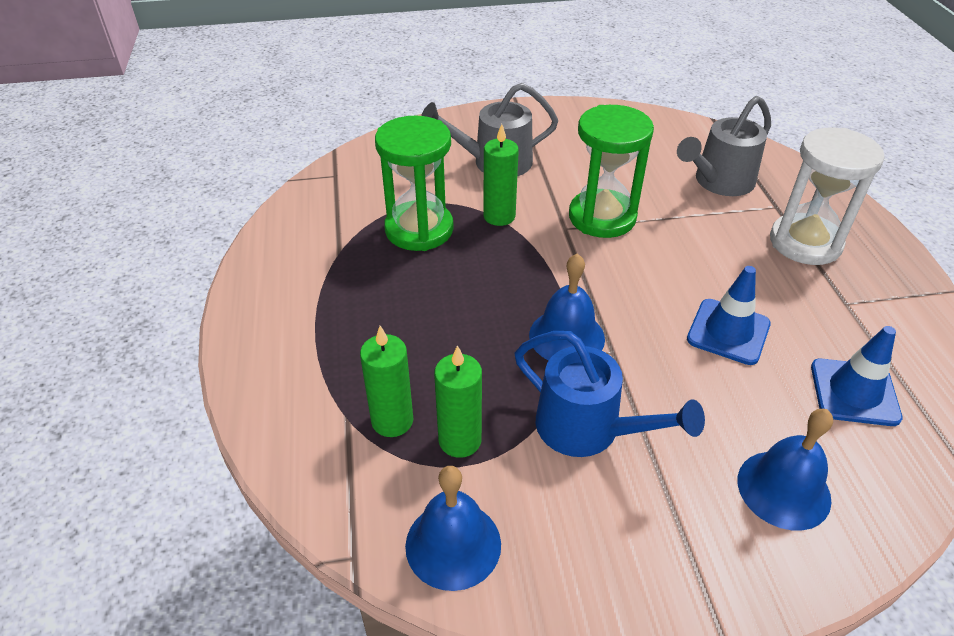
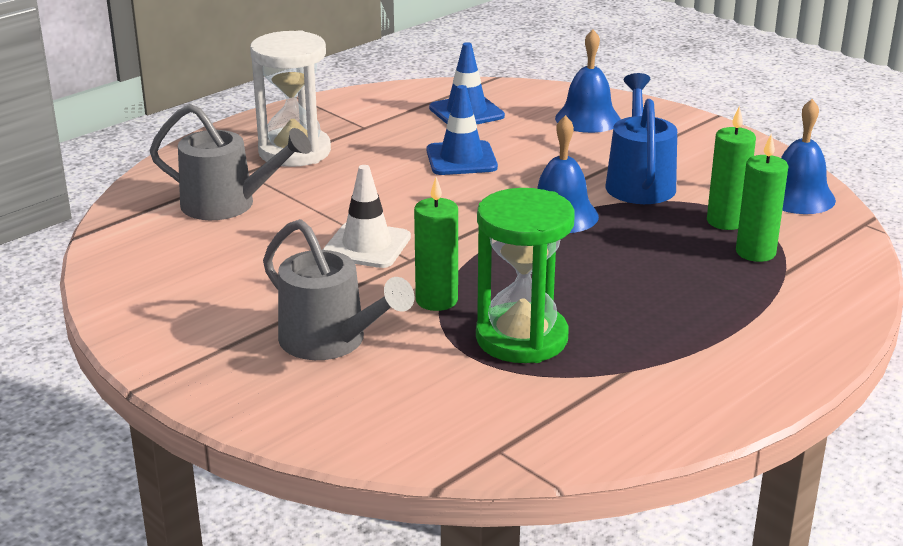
camera: 125 degrees left, 15 degrees down
(602, 217) = (366, 246): green hourglass -> white traffic cone

